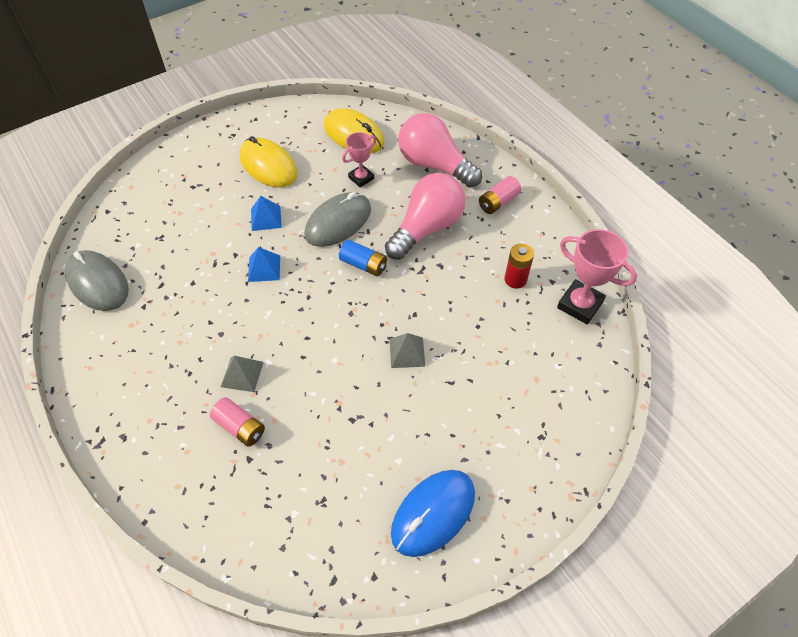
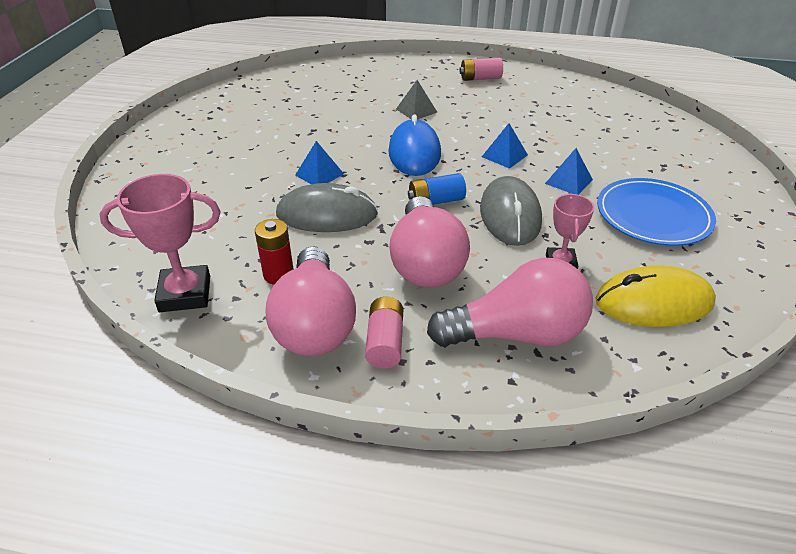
camera: 135 degrees right, 15 degrees down
(98, 283) = (583, 94): grey mouse -> grey mouse (327, 214)
(240, 427) = (378, 96): pink battery -> pink battery (480, 78)
(268, 165) = (653, 215): yellow mouse -> blue plate
(407, 352) = (319, 174): grey pyramid -> blue pyramid
(433, 513) = (208, 125): blue mouse -> blue mouse (414, 152)
(522, 235) = (315, 324): none -> pink light bulb

